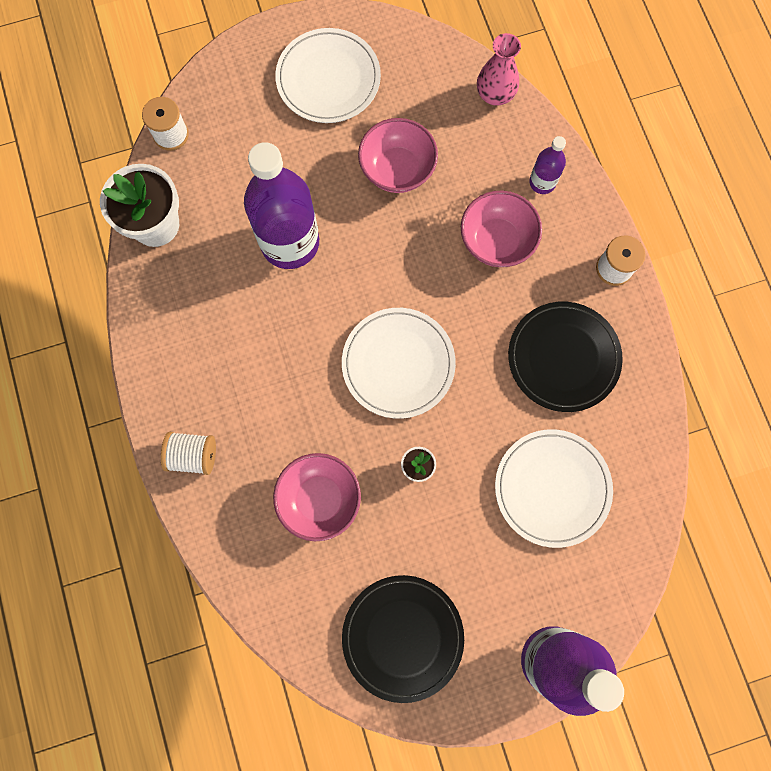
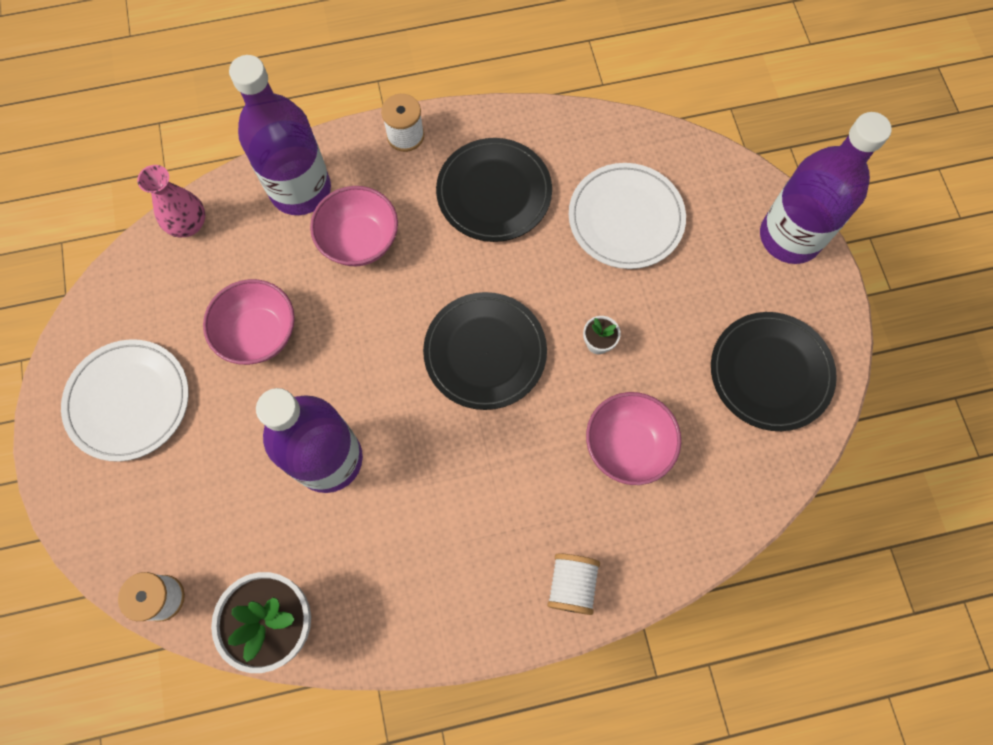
camera: 85 degrees left, 5 degrees down
(398, 364) = (485, 352): white plate -> black plate
(542, 182) = (300, 189): purple bottle -> purple bottle, size x2.15

